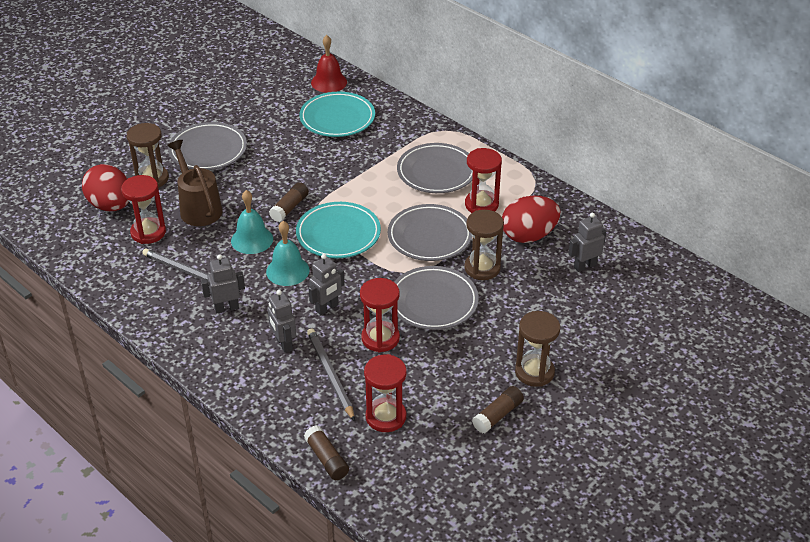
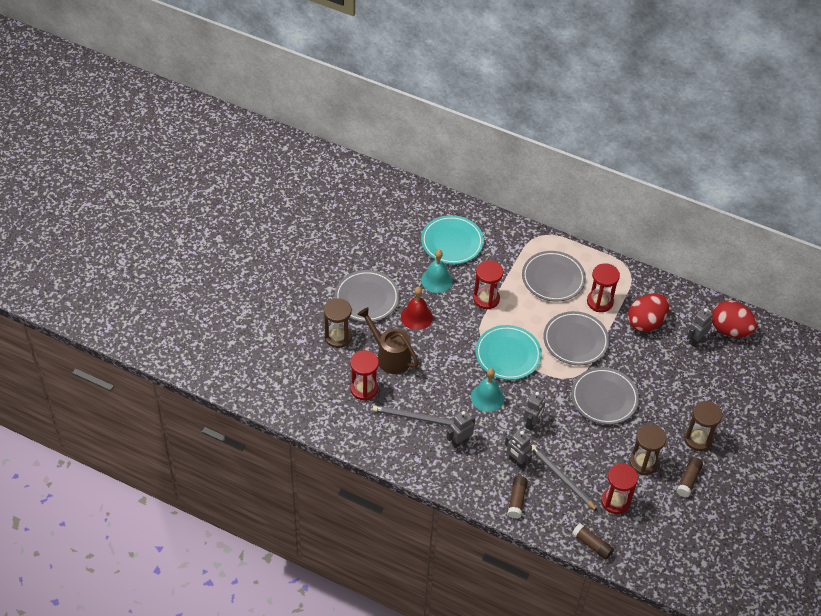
camera: 20 degrees left, 10 degrees up
(111, 206) = (320, 371): red egg -> red egg (730, 330)
(252, 239) = (446, 376): turquoise bell -> turquoise bell (436, 280)
(289, 208) = (459, 339): brown glue stick -> brown glue stick (517, 500)
(329, 82) = (426, 206): red bell -> red bell (416, 317)
(380, 338) = (582, 439): red hourglass -> red hourglass (486, 299)
(482, 268) = (625, 360): brown hourglass -> brown hourglass (643, 462)

